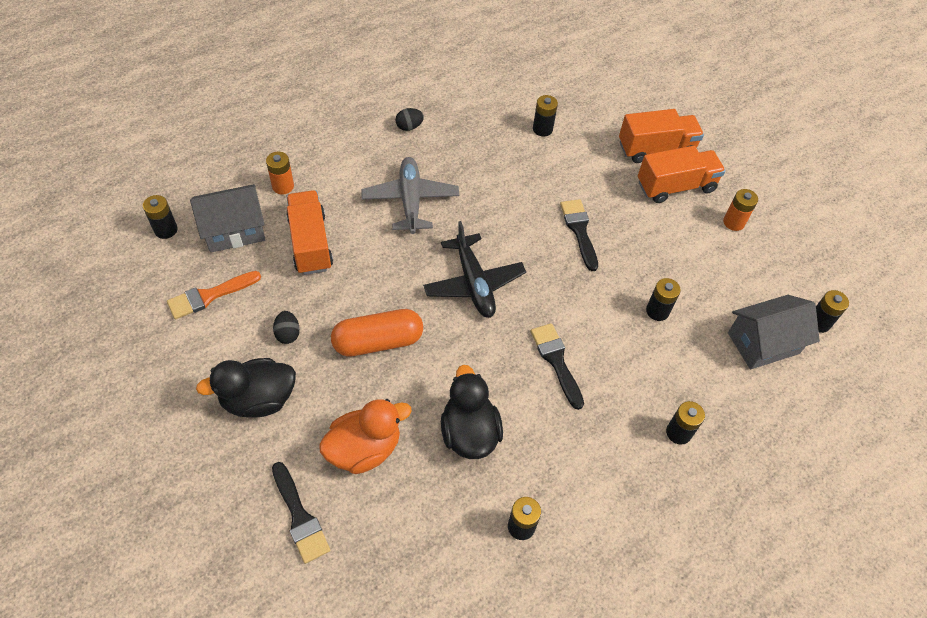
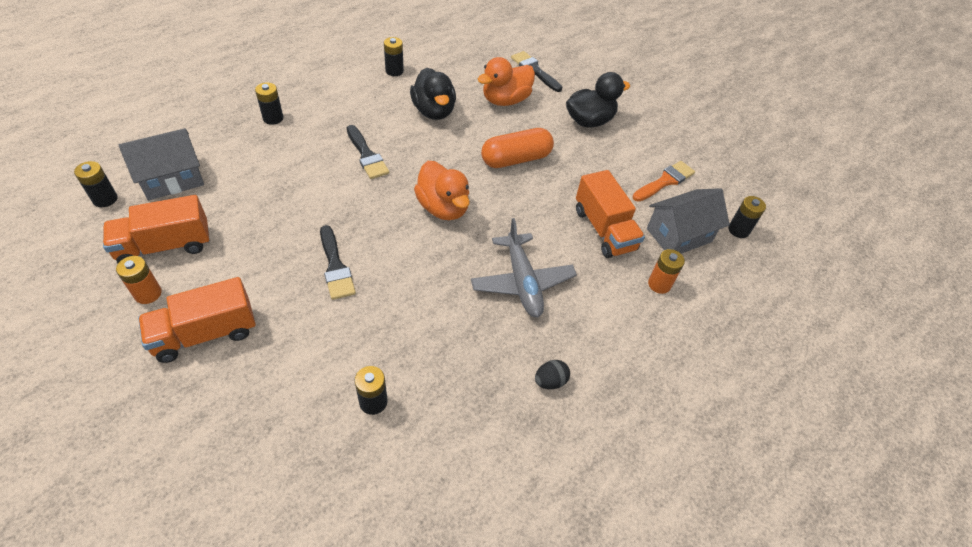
camera: 170 degrees right, 5 degrees down
(288, 334) = (589, 160): black egg -> none
(473, 283) = (443, 208): black plane -> orange duck
(656, 149) = (215, 389): orange truck -> orange truck (165, 246)
(657, 311) = (267, 197): black battery -> none

